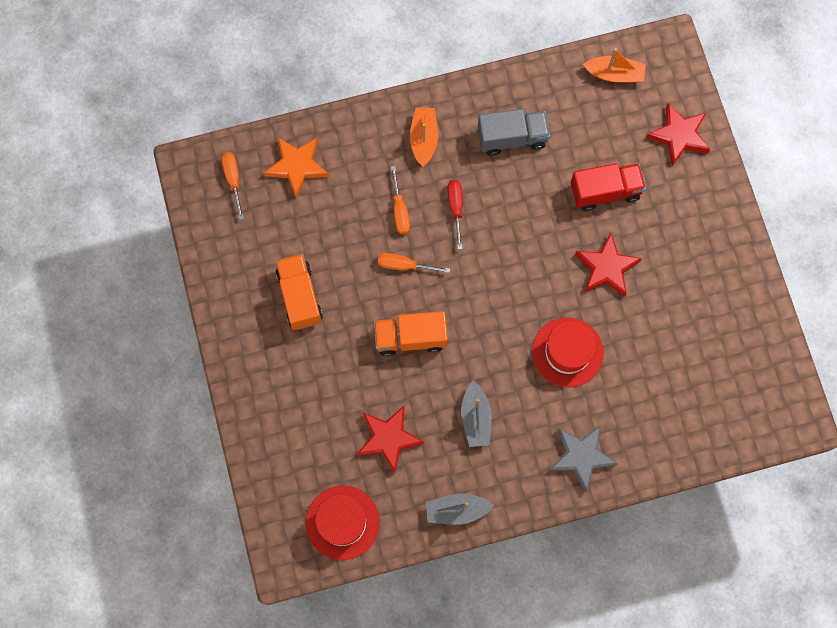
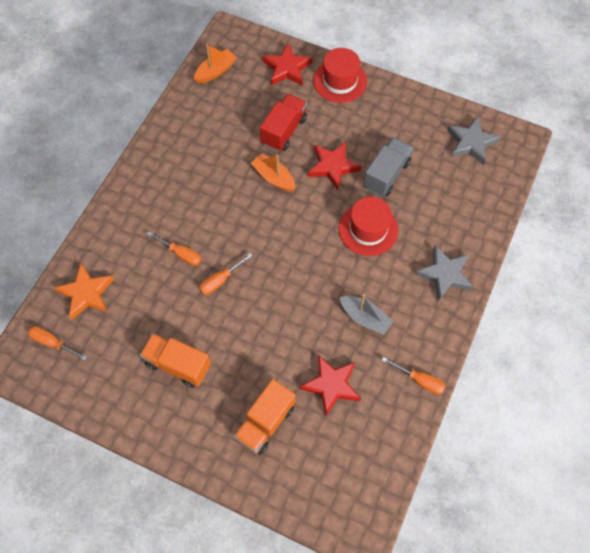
camera: 50 degrees left, 10 degrees down
(342, 522) = (366, 466): red hat -> red hat (340, 81)
(410, 338) = (273, 315): orange truck -> orange truck (265, 422)
(424, 139) = (148, 203): orange boat -> orange boat (273, 177)
(455, 208) = (212, 220): red screwdriver -> none
(457, 510) = (419, 380): grey boat -> orange screwdriver
(512, 138) = (199, 153): grey truck -> grey truck (386, 174)
(751, 376) = (471, 143): none -> grey star

